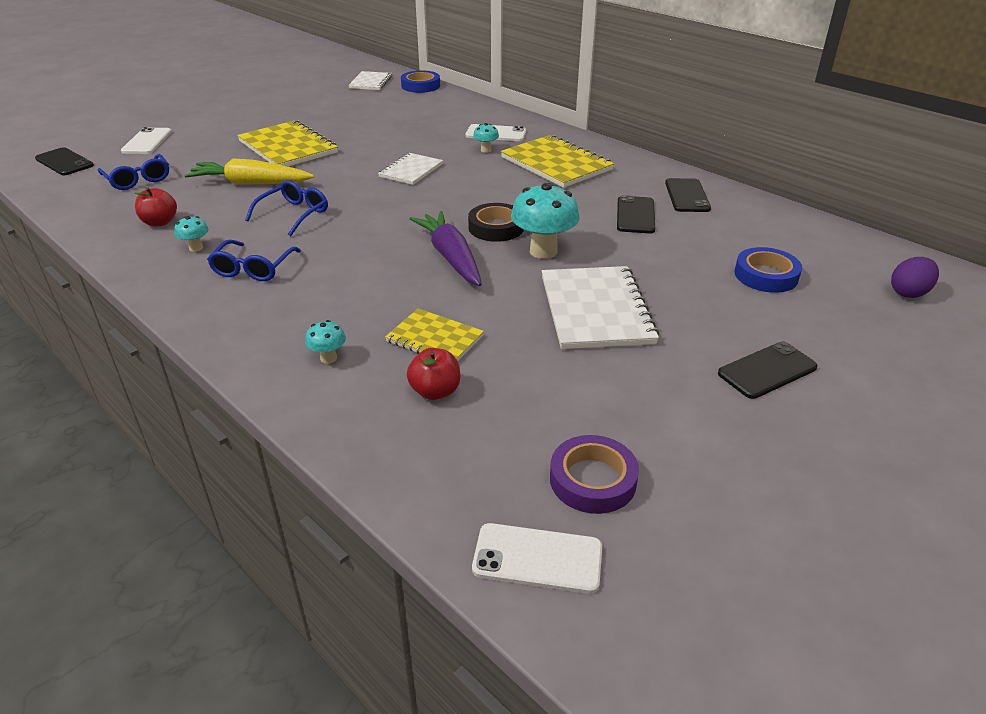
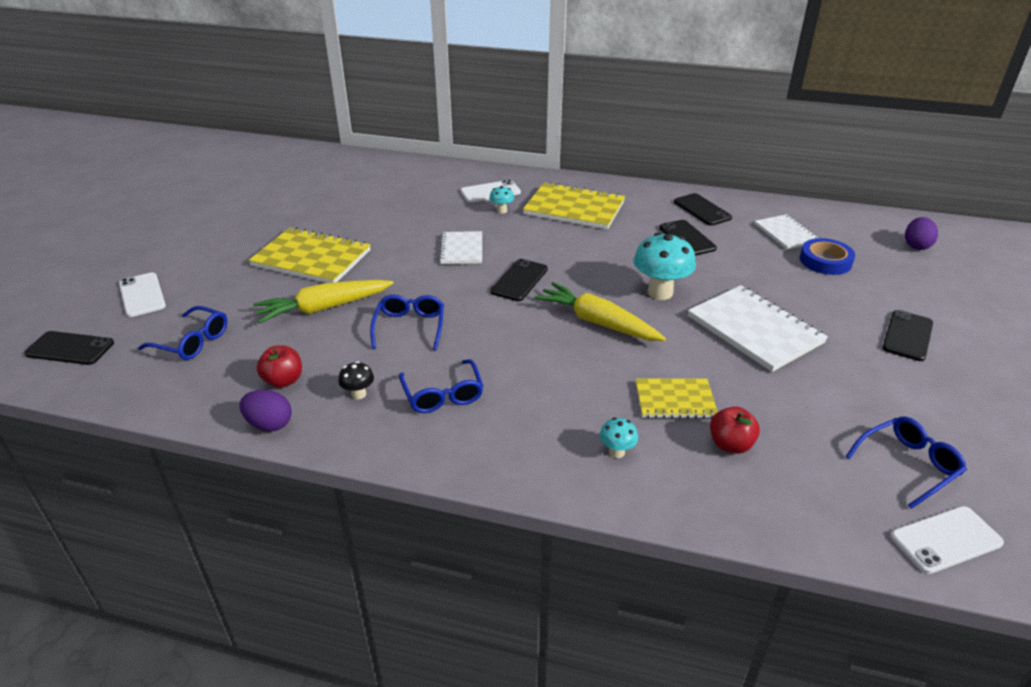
camera: 30 degrees left, 0 degrees up
(114, 247) = (269, 424): none -> purple egg
(196, 248) = (358, 394): turquoise mushroom -> black mushroom
(371, 82) = (306, 166): white notebook -> white notebook (786, 233)
(420, 86) = (361, 159): blue tape -> none
(427, 206) = (519, 280): none -> black phone
(451, 257) = (597, 322): purple carrot -> yellow carrot
(496, 227) = (599, 282): black tape -> none
(592, 480) = (908, 465): purple tape -> blue glasses

